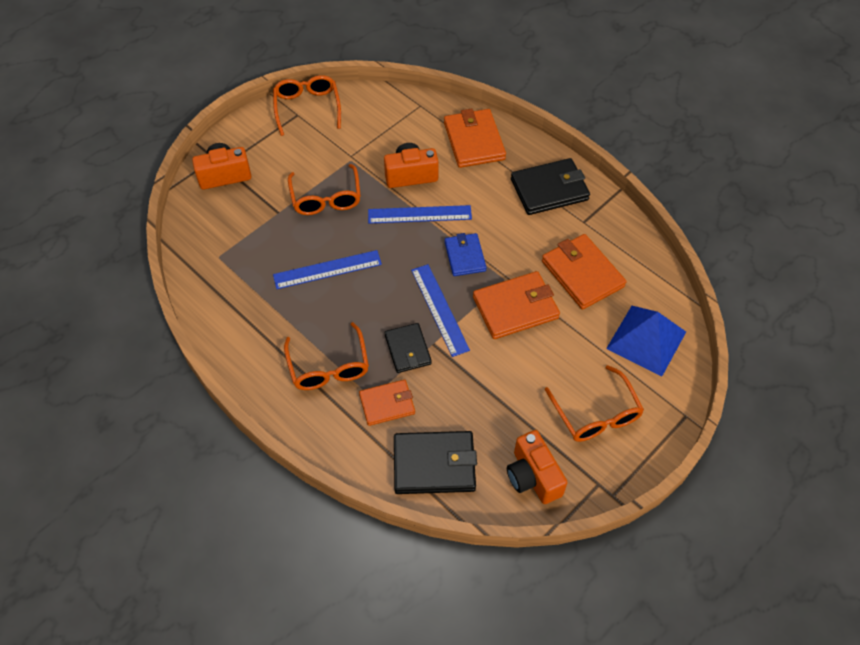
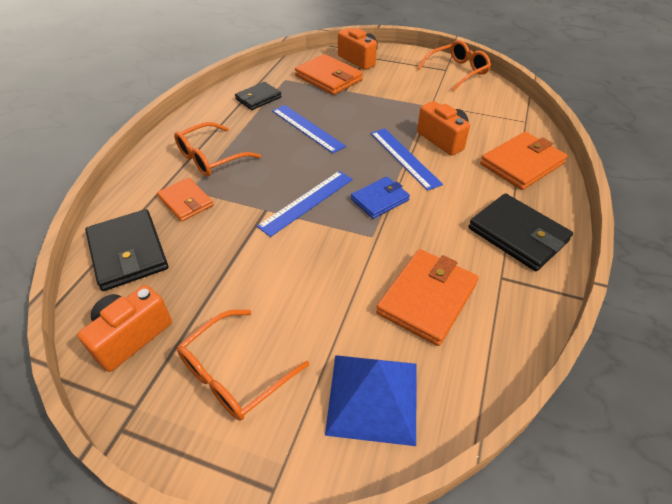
camera: 65 degrees right, 10 degrees down
(326, 198) = (377, 106): orange glasses -> none
(407, 349) = (250, 196): black wallet -> black wallet (258, 98)
(515, 308) = (342, 255): orange wallet -> orange wallet (328, 78)

